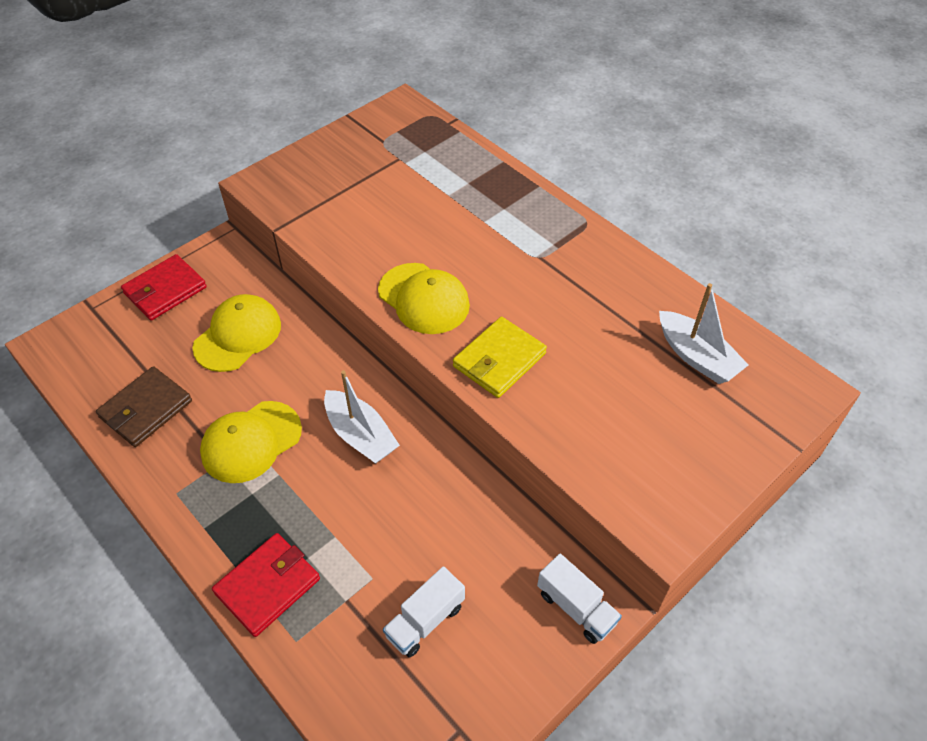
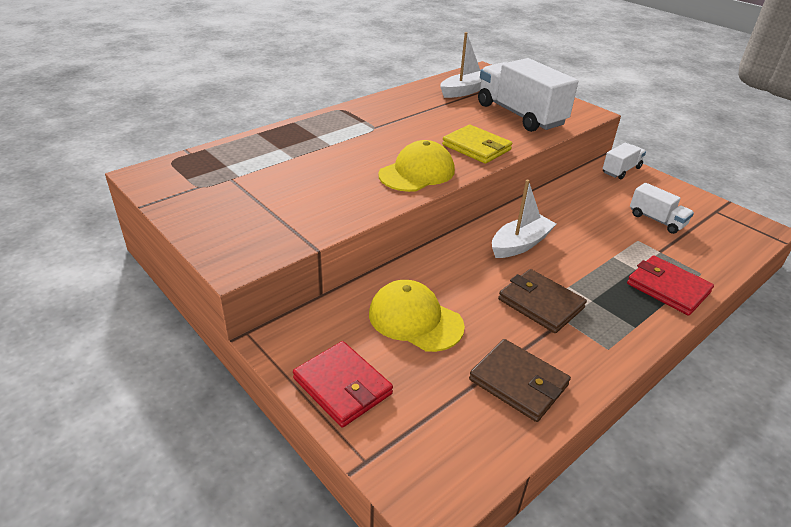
camera: 90 degrees left, 15 degrees down
(251, 442) = (540, 303): yellow cap -> brown wallet
(623, 423) = (520, 115): none -> white truck

